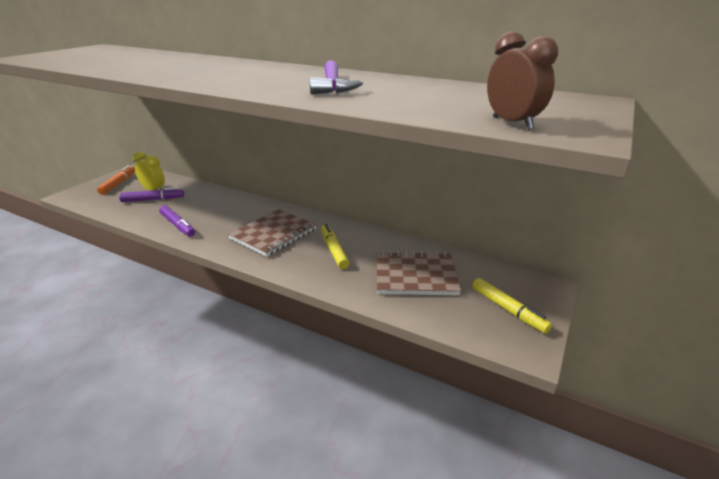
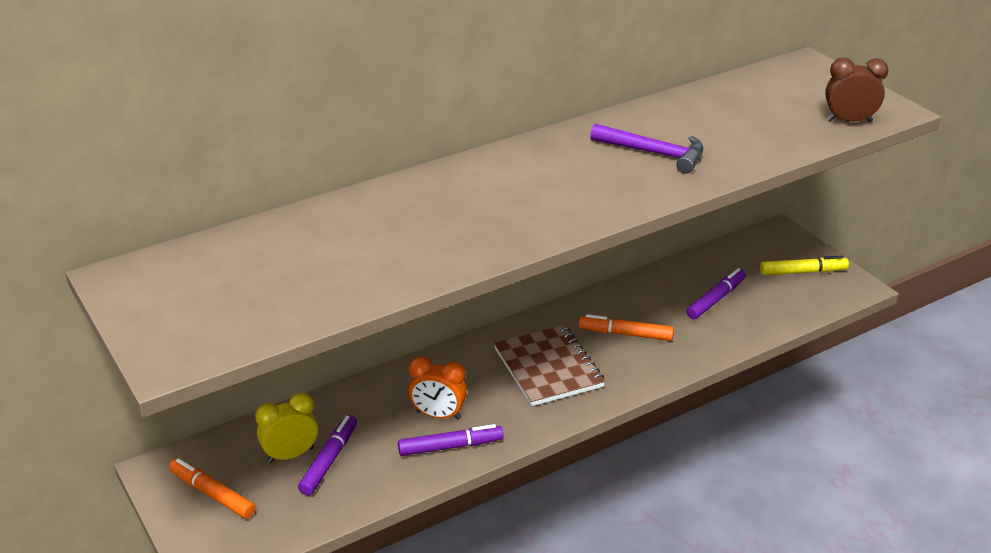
camera: 60 degrees left, 5 degrees up
(205, 215) = (438, 415): none -> orange clock
(333, 250) = (625, 334): yellow marker -> orange marker
(415, 276) = (716, 299): brown notebook -> purple marker

